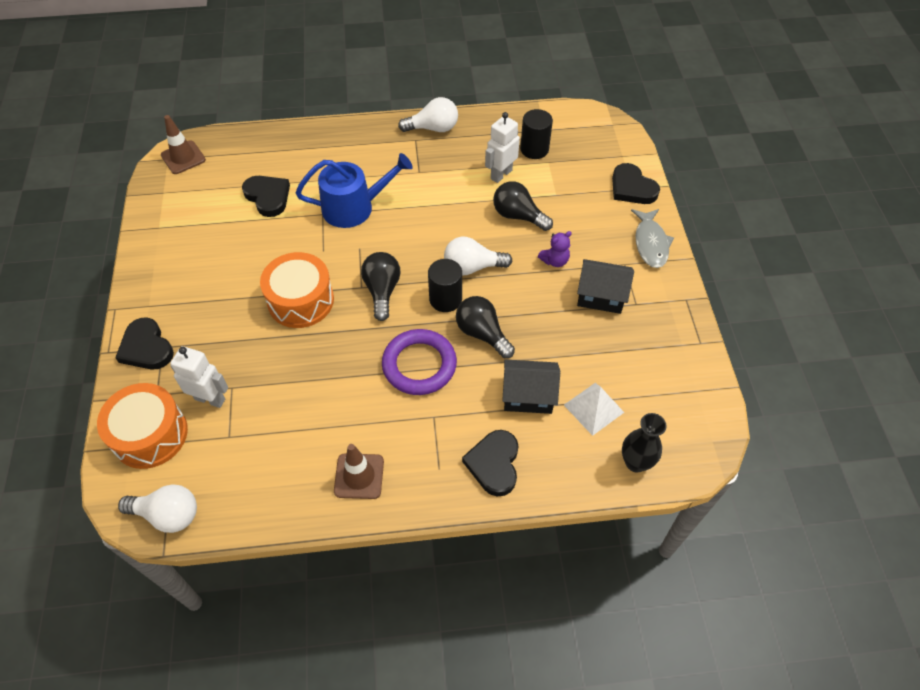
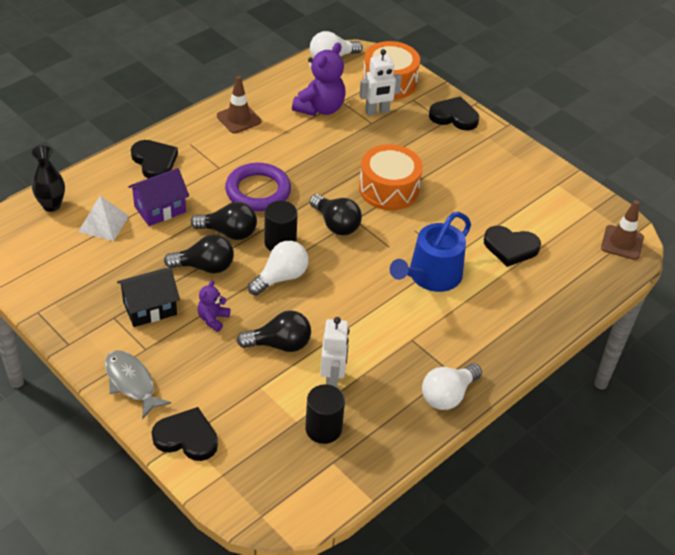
camera: 140 degrees right, 10 degrees down
(261, 439) = (320, 108): none -> purple teddy bear
(528, 310) = (205, 267): none -> black light bulb
(528, 396) = (160, 209): black house -> purple house

